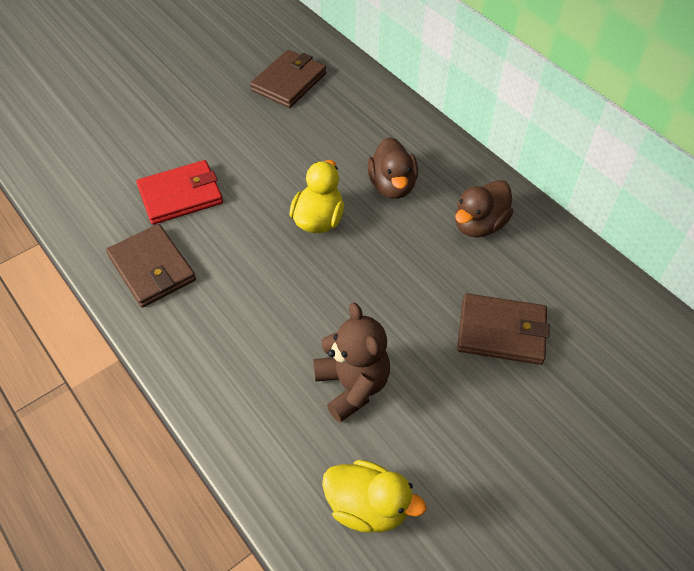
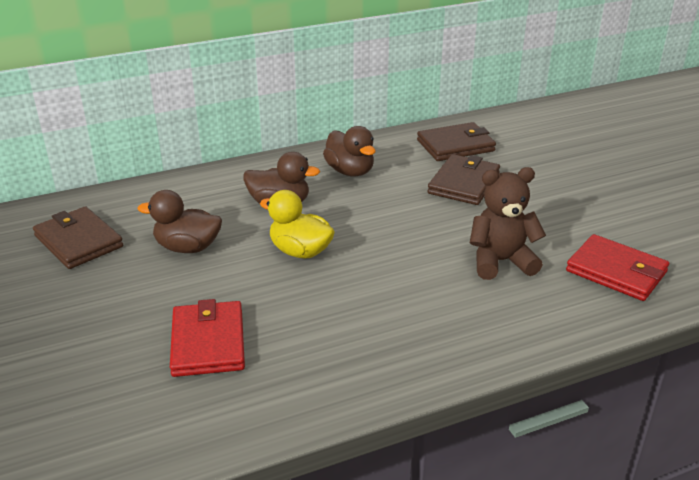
camera: 75 degrees left, 20 degrees down
(152, 268) = (312, 376): brown wallet -> brown wallet (455, 146)
(300, 145) = (187, 247): none -> brown duck
(368, 506) = (616, 272): yellow duck -> red wallet

